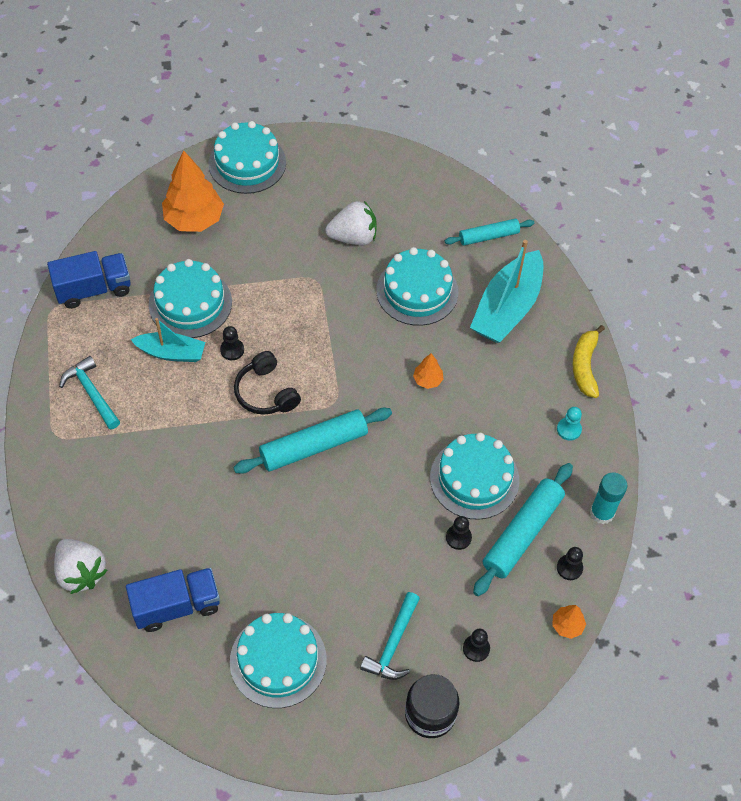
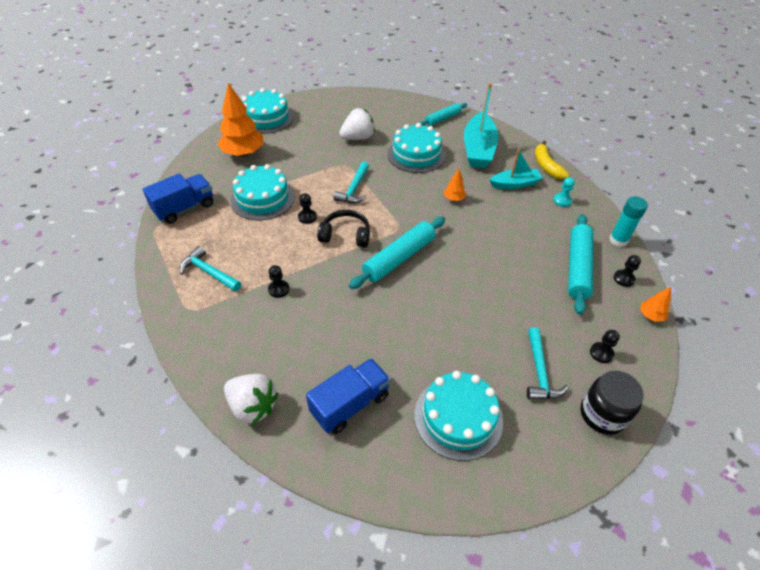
camera: 20 degrees left, 10 degrees down
(171, 353) = (262, 230): turquoise boat -> turquoise boat (514, 184)
(266, 392) = (345, 235): black headphones -> black headphones turned 150 degrees clockwise
(308, 324) = (354, 189): none -> turquoise hammer
(458, 537) = (537, 284): black pawn -> black pawn (278, 289)
(474, 478) = (522, 245): turquoise cake -> none

